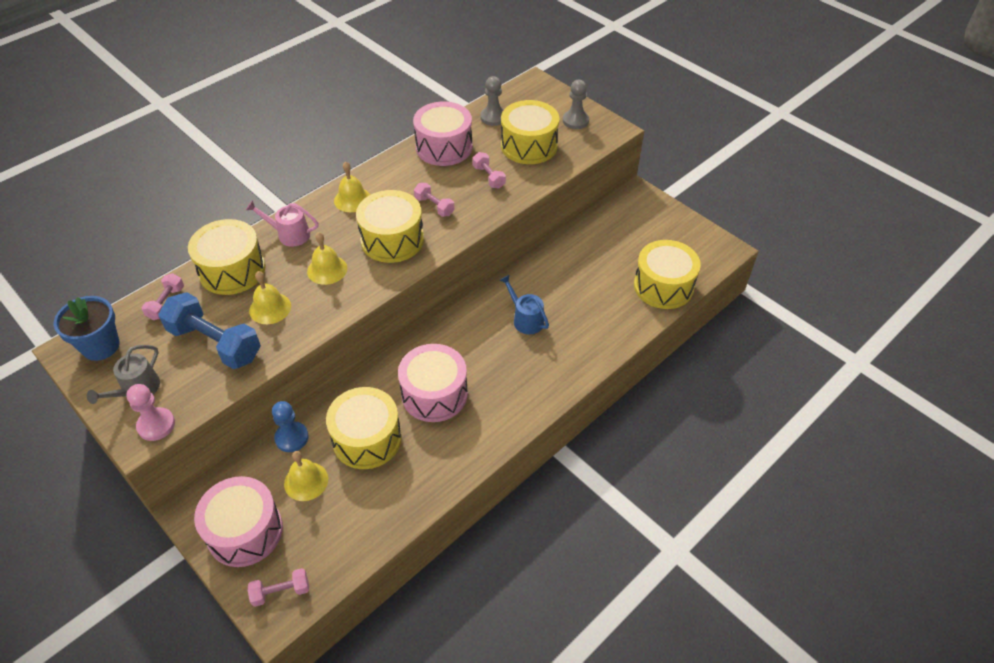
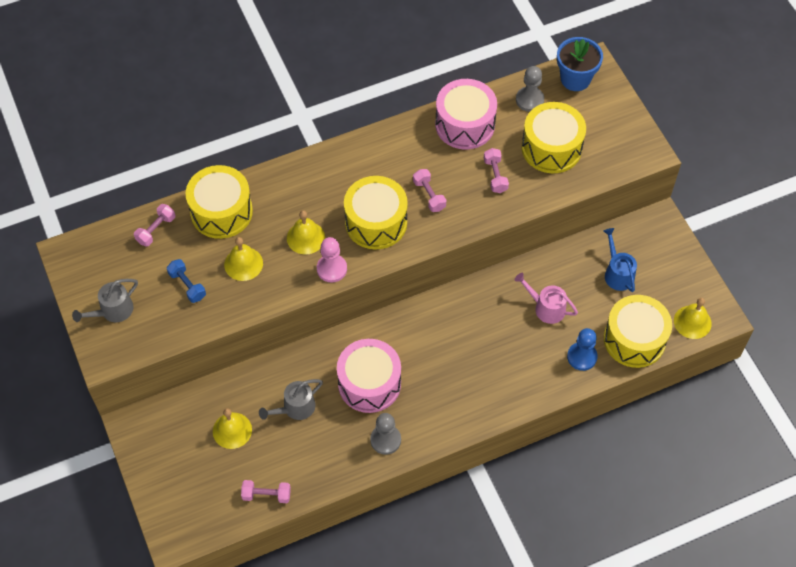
camera: 20 degrees right, 10 degrees up
(101, 346) = (92, 257): blue flower pot -> blue flower pot (575, 79)
(156, 425) = (121, 350): pink pawn -> pink pawn (331, 269)
(215, 343) = (187, 285): blue dumbbell -> blue dumbbell, size x0.51
(245, 531) = (170, 458): pink drum -> none
(281, 592) = (184, 520): pink dumbbell -> pink dumbbell (266, 495)
(290, 234) = (283, 187): pink watering can -> pink watering can (546, 308)
(291, 438) = (232, 385): blue pawn -> blue pawn (582, 357)
(352, 199) = (354, 163): yellow bell -> yellow bell (692, 322)
(367, 439) = (295, 408): yellow drum -> grey watering can
(525, 319) = (483, 333): blue watering can -> blue watering can (617, 273)
(575, 121) = (613, 129): grey pawn -> grey pawn (385, 440)

